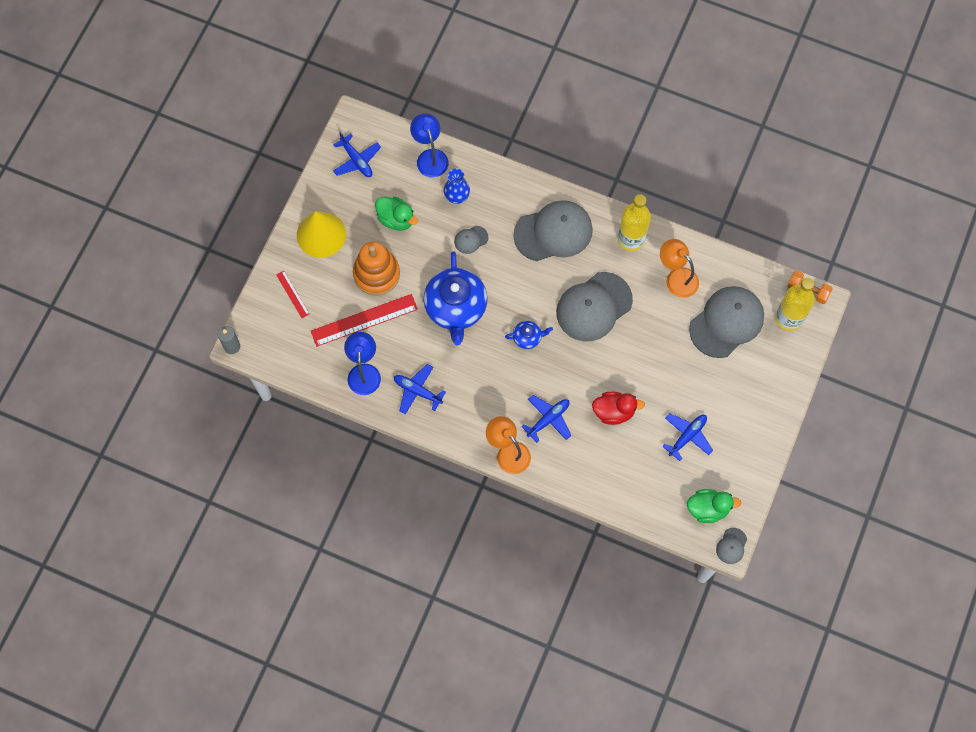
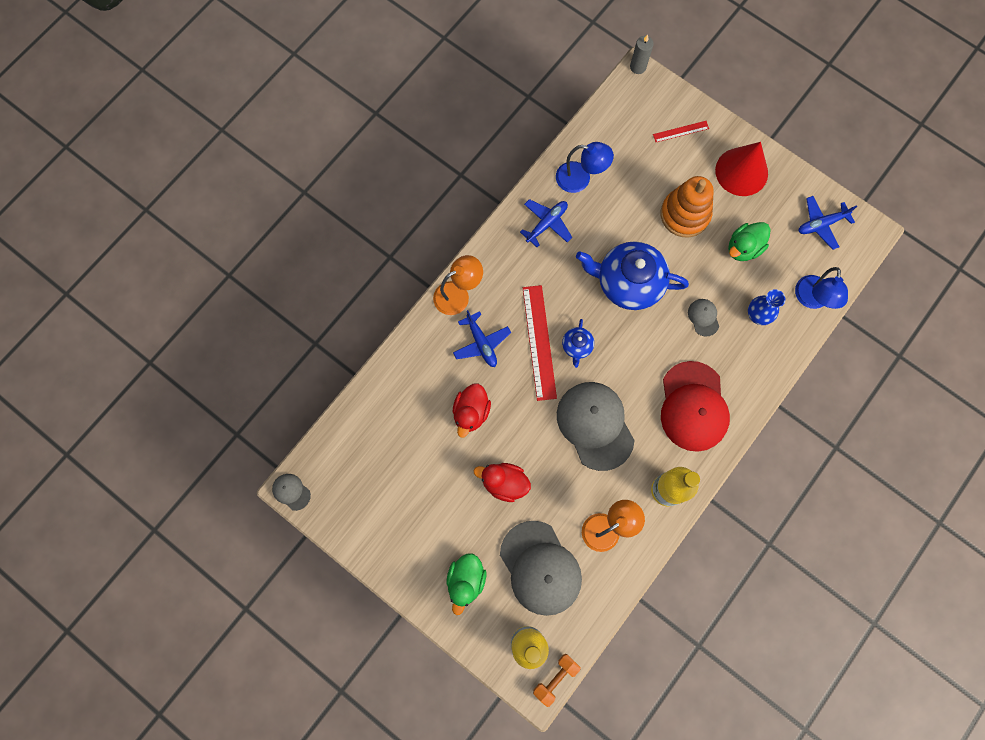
camera: 105 degrees right, 5 degrees up
(321, 234) = (741, 171): yellow cone -> red cone
(364, 320) = (636, 191): red ruler -> red ruler (539, 342)
(430, 157) = (811, 299): blue lamp -> blue lamp turned 105 degrees clockwise
(553, 232) = (693, 406): grey cap -> red cap
(666, 368) = (504, 483): none -> red duck
(687, 436) = (422, 482): blue plane -> none
(708, 509) = (338, 479): green duck -> green duck (466, 580)

